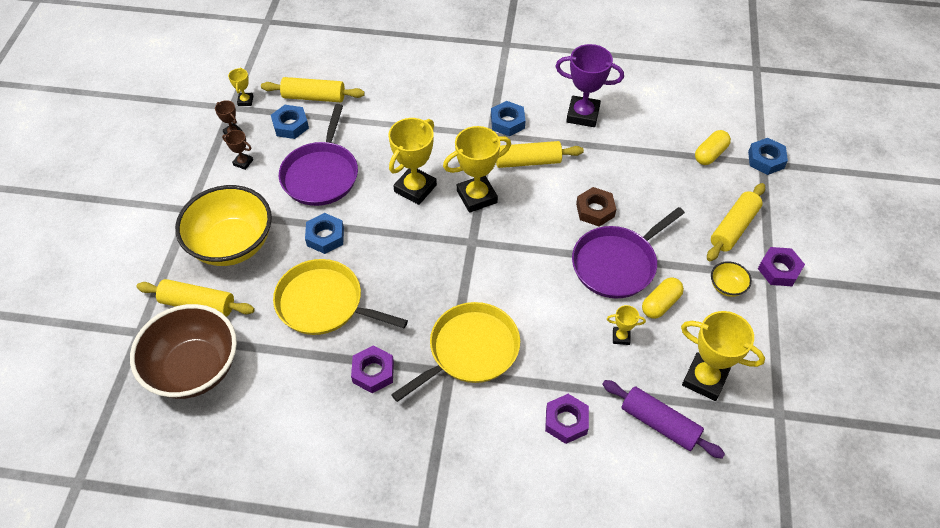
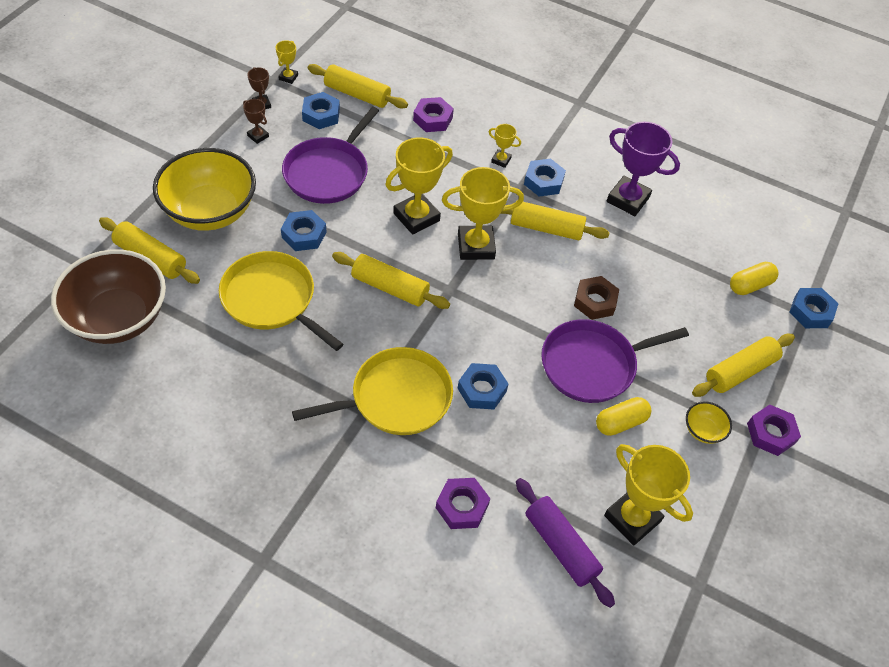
camera: 15 degrees right, 0 degrees up
(373, 372) = (288, 384): purple nut -> purple nut (433, 119)
(421, 257) = (390, 287): none -> yellow rolling pin
(537, 317) = (482, 390): none -> blue nut
(621, 337) = (561, 441): yellow trophy -> yellow trophy (501, 160)

